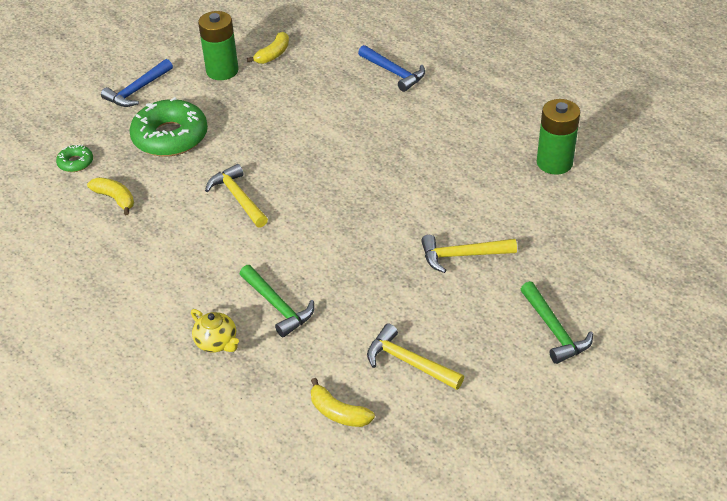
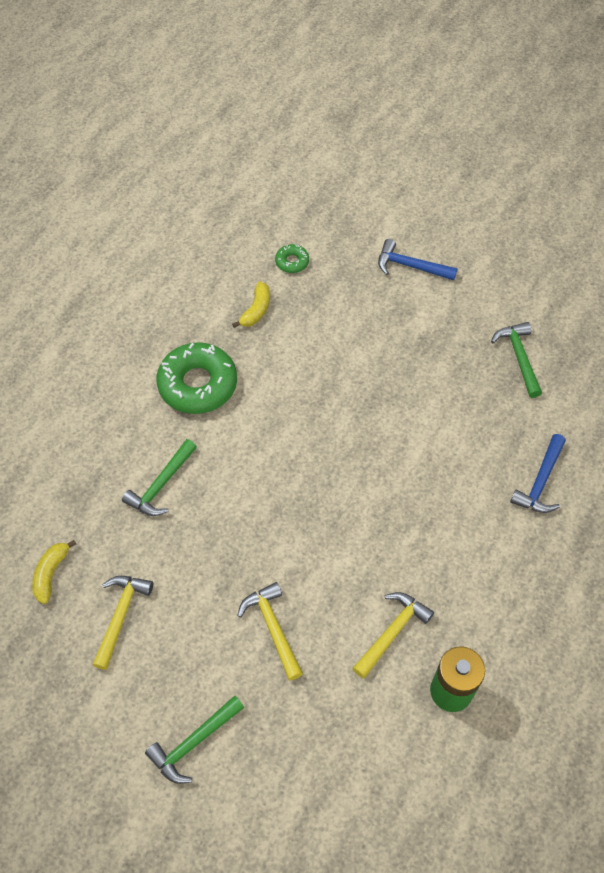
camera: 70 degrees right, 15 degrees up
(170, 137) = (354, 318): green donut -> green donut (198, 384)
(217, 342) = (107, 452): yellow teapot -> none
(222, 71) = (471, 323): green battery -> none
(238, 198) = (289, 404): yellow hammer -> yellow hammer (392, 632)
(273, 54) = (519, 357): yellow banana -> green hammer

